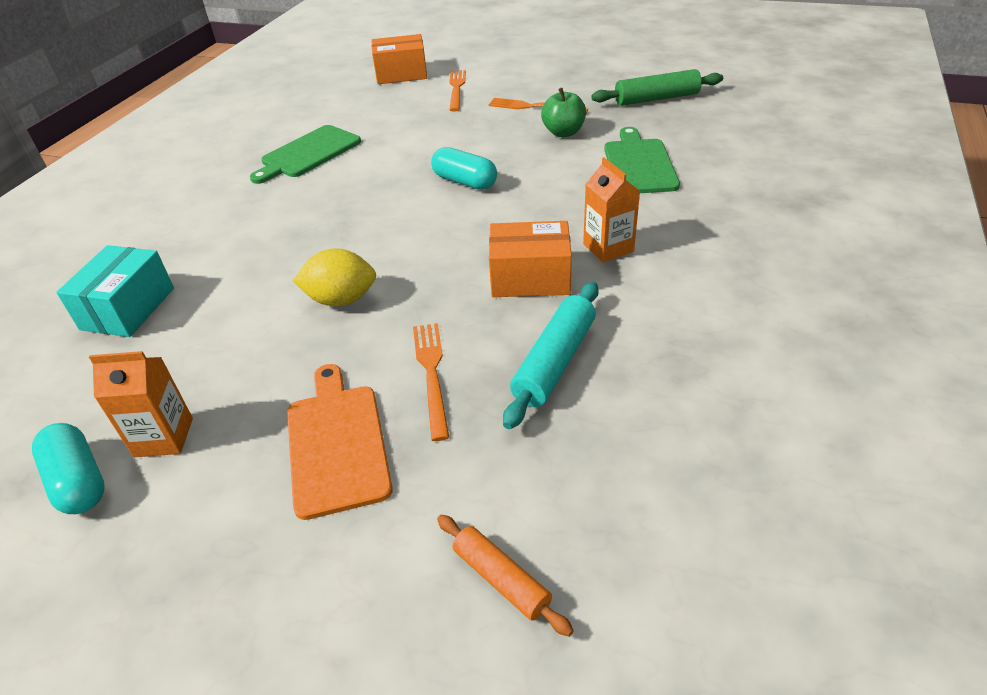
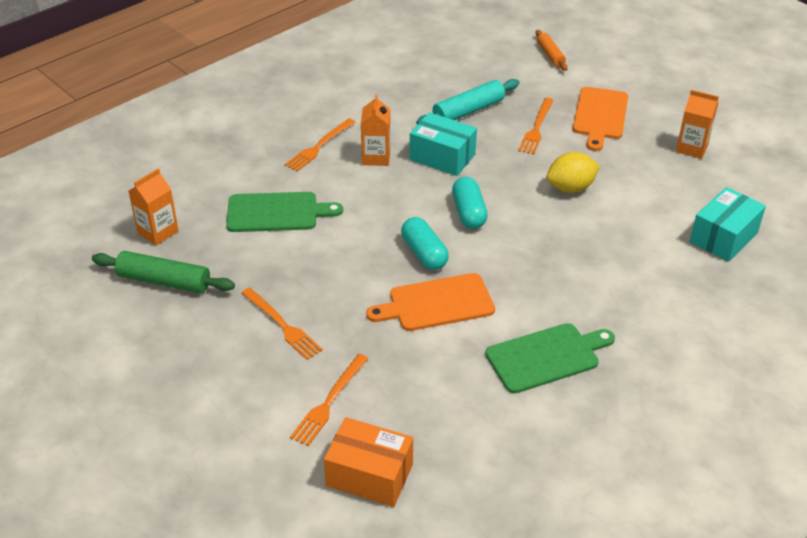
camera: 155 degrees left, 0 degrees up
(78, 481) = (736, 143): turquoise capsule -> turquoise capsule (468, 213)
(341, 300) = (570, 188): yellow lemon -> yellow lemon turned 45 degrees counterclockwise
(423, 154) = (436, 303): none -> orange cutting board
(530, 278) = (442, 157): orange box -> turquoise box
(563, 132) = (293, 275): green apple -> none
(639, 164) = (277, 212): green cutting board -> green cutting board turned 120 degrees counterclockwise
(687, 235) = (319, 146): none -> orange fork
(714, 119) = (158, 232): none -> orange carton

